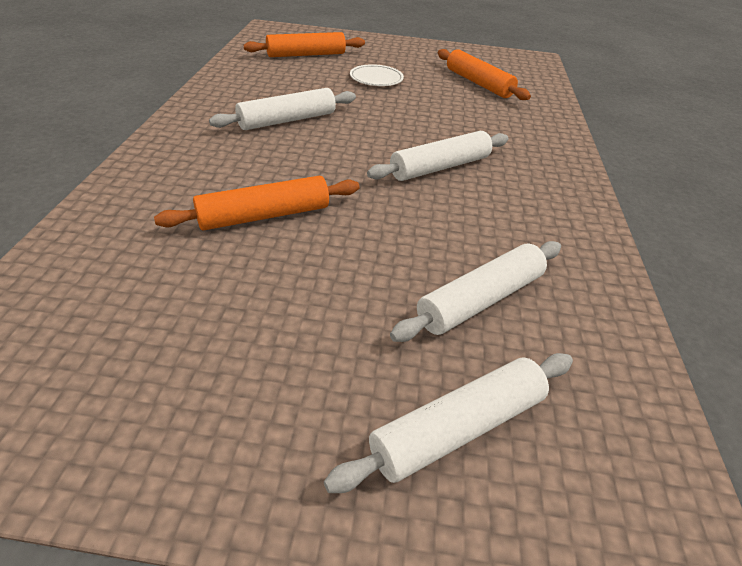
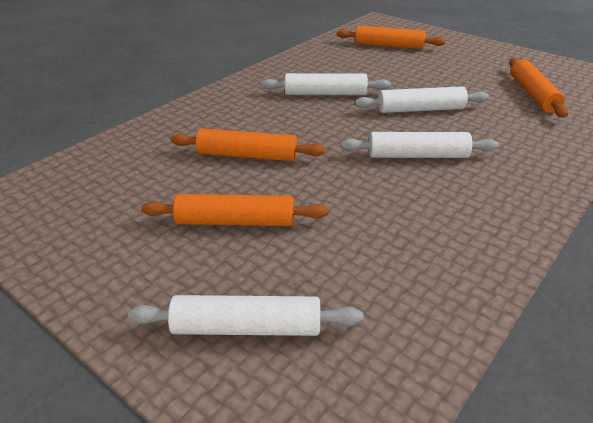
camera: 35 degrees right, 5 degrees down
(326, 303) = (235, 222): none -> orange rolling pin
(376, 79) = (432, 74): white plate -> none
(480, 300) = (348, 258): white rolling pin -> white rolling pin (420, 109)

